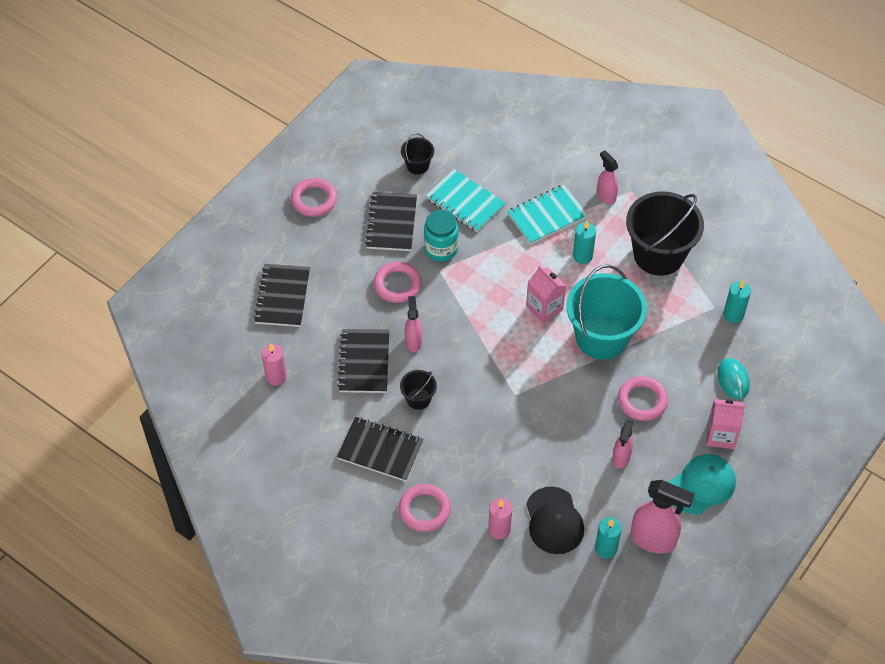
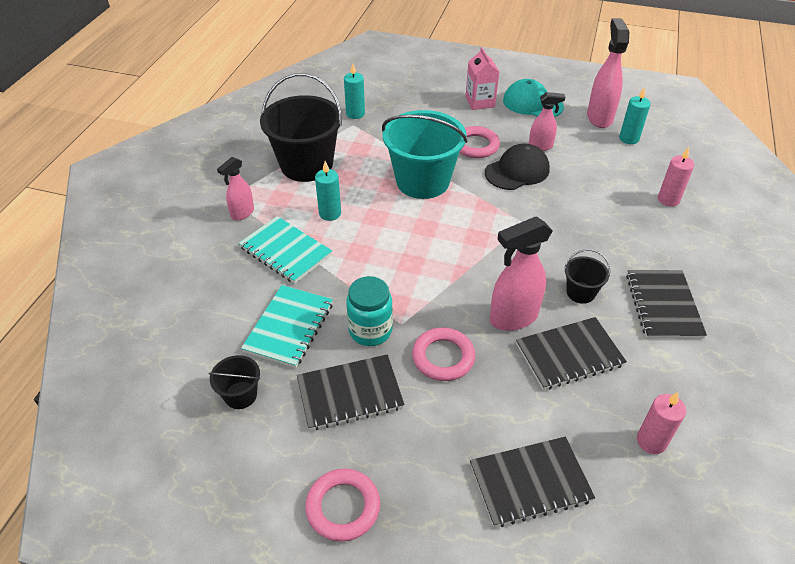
camera: 110 degrees left, 10 degrees down
(413, 341) = (513, 318): pink spray bottle -> pink spray bottle, size x1.68
(424, 510) = (695, 253): pink ring -> none
(544, 308) = (409, 226): pink carton -> none
(554, 521) = (630, 170): black cap -> black cap (517, 171)
(733, 379) = (422, 104): turquoise mouse -> none

